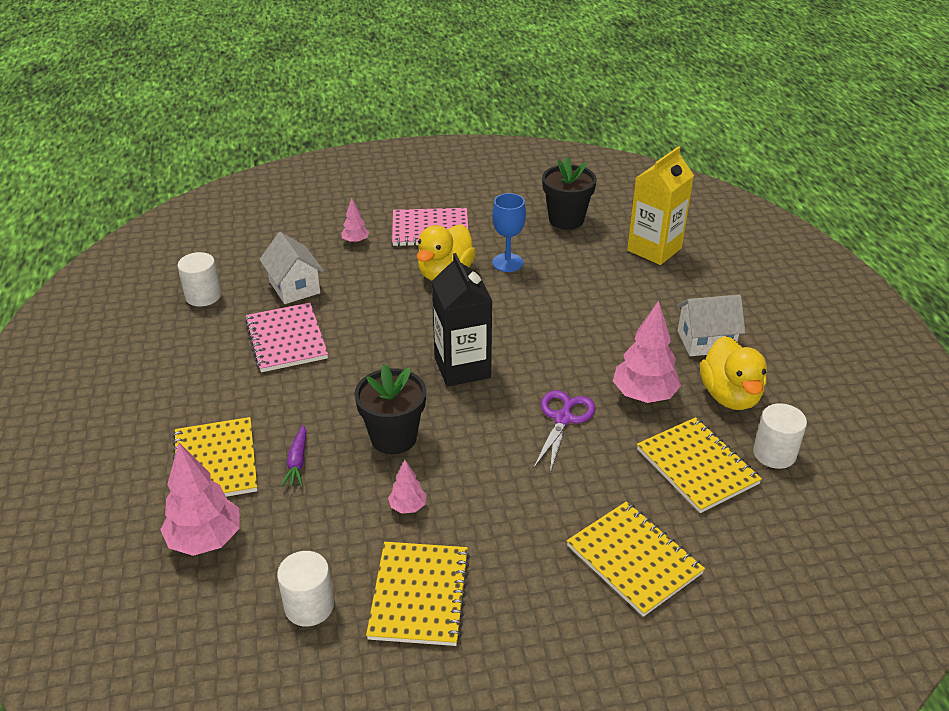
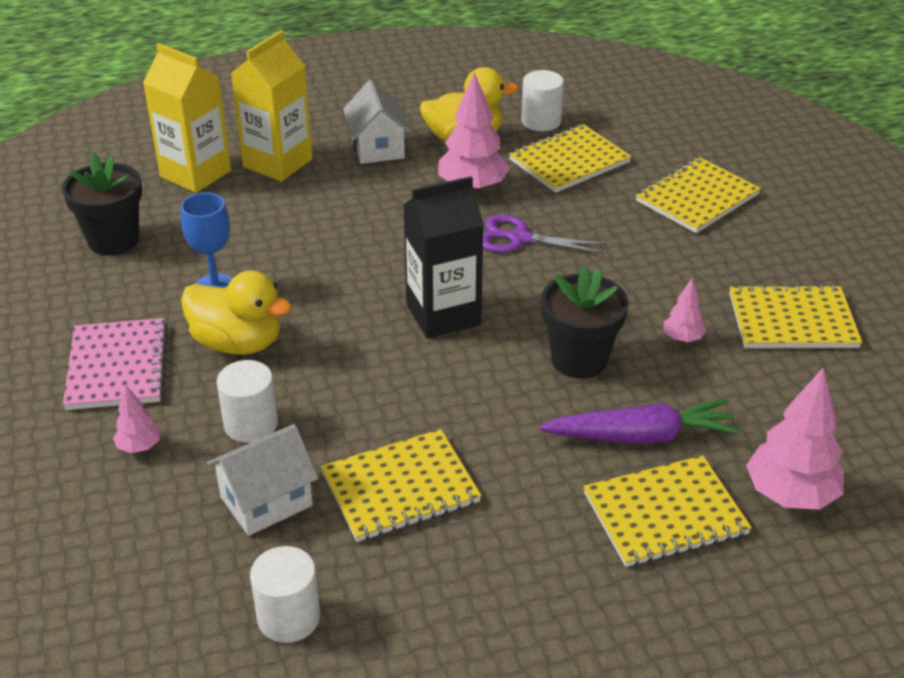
camera: 95 degrees left, 0 degrees up
(286, 339) = (400, 488): pink notebook -> yellow notebook
(297, 462) = (641, 436): purple carrot -> purple carrot, size x1.83
(309, 606) = (840, 394): white cylinder -> white cylinder (251, 424)
(674, 287) = (278, 163): none -> yellow carton

